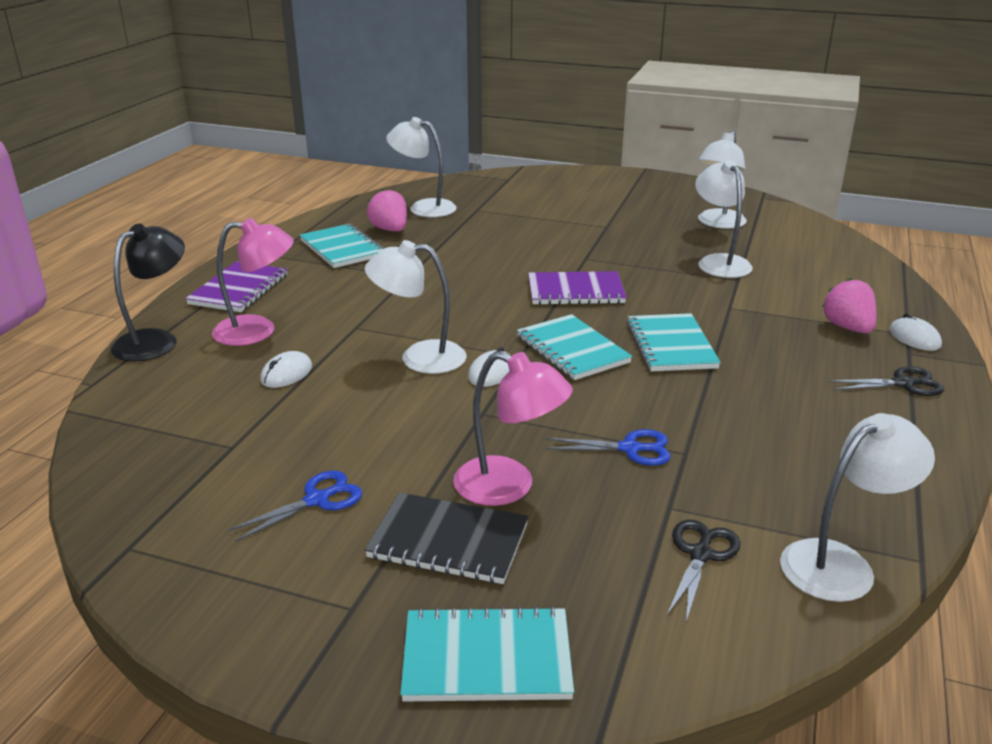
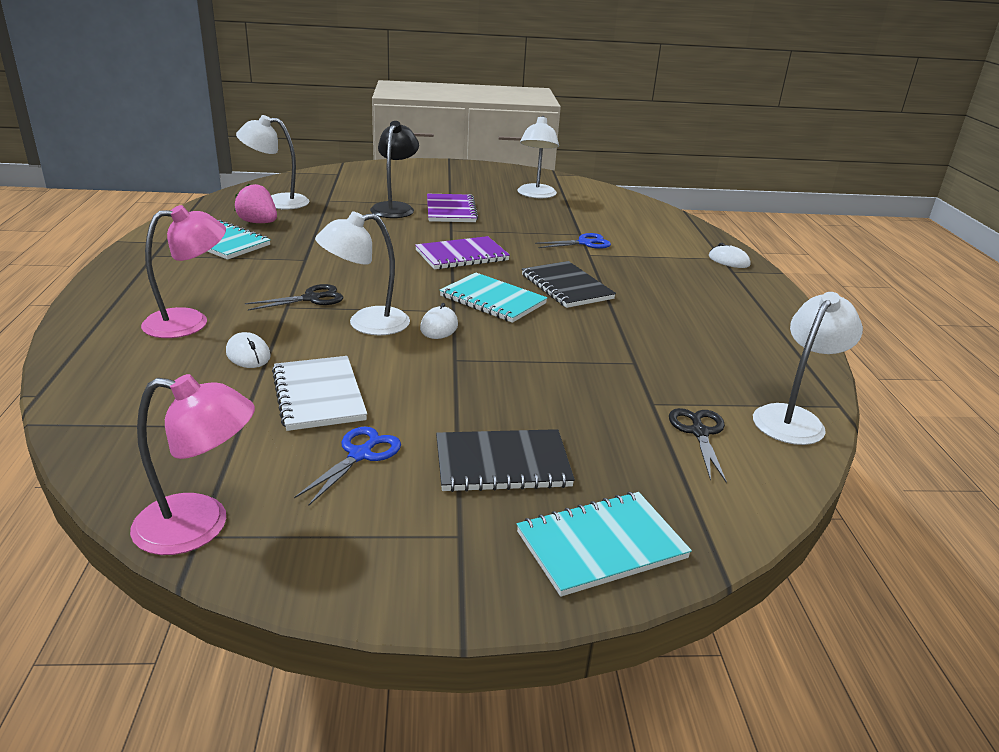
camera: 25 degrees left, 0 degrees up
(156, 340) = (82, 344): black lamp -> black lamp (395, 208)
(239, 289) = (141, 288): purple notebook -> purple notebook (451, 210)
(286, 374) = (248, 354): white mouse -> white mouse turned 45 degrees counterclockwise
(321, 429) = (318, 395): none -> white notebook
(509, 486) = (520, 412): pink lamp -> pink lamp (200, 526)
(630, 449) = (592, 366): blue scissors -> blue scissors (584, 243)
(670, 345) = (566, 287): turquoise notebook -> black notebook
(719, 262) = (557, 223): white lamp -> none
(847, 328) = (681, 259): pink strawberry -> none
(903, 384) = (744, 292): black scissors -> black scissors (311, 298)

